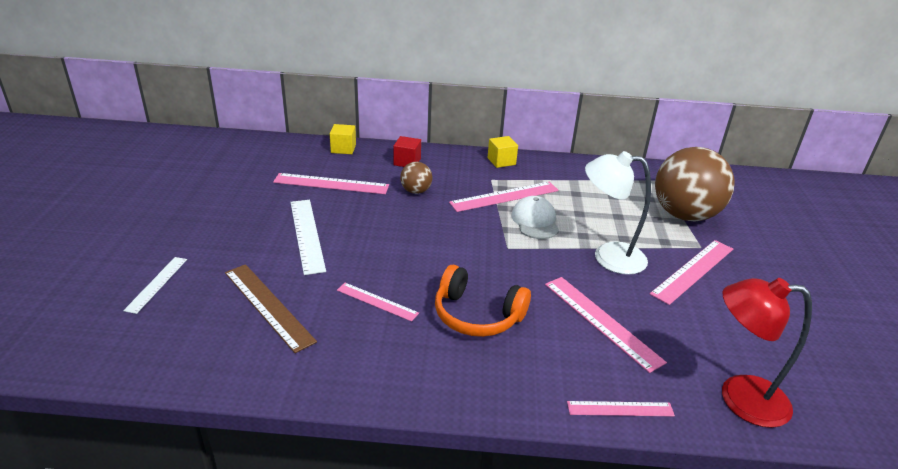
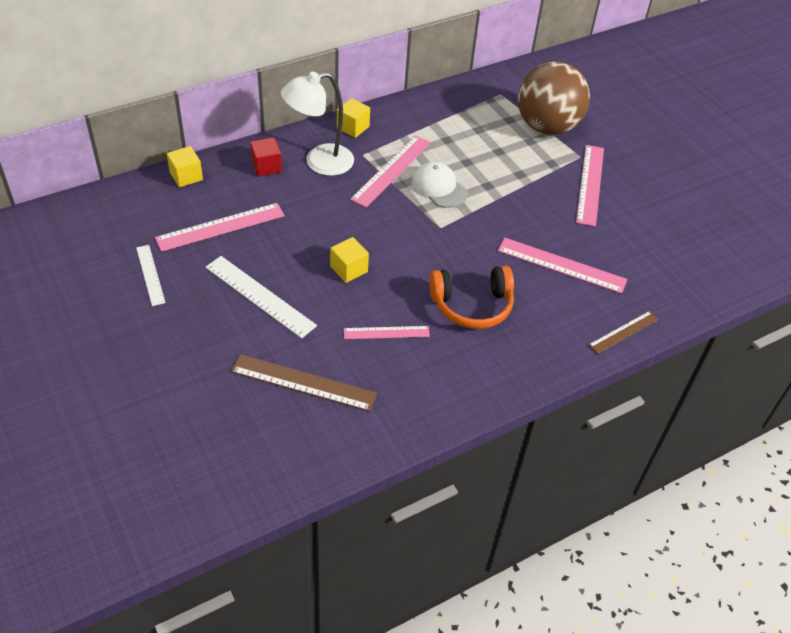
camera: 35 degrees left, 15 degrees up
(156, 284) = (181, 414): white ruler -> white ruler (150, 275)
(396, 245) = (349, 269): none -> yellow cube
(416, 191) = (308, 199): brown ball -> none
(608, 256) = (522, 199): white lamp -> white lamp (319, 162)
(620, 409) = (623, 332): pink ruler -> brown ruler
(739, 398) = (686, 284): red lamp -> none

